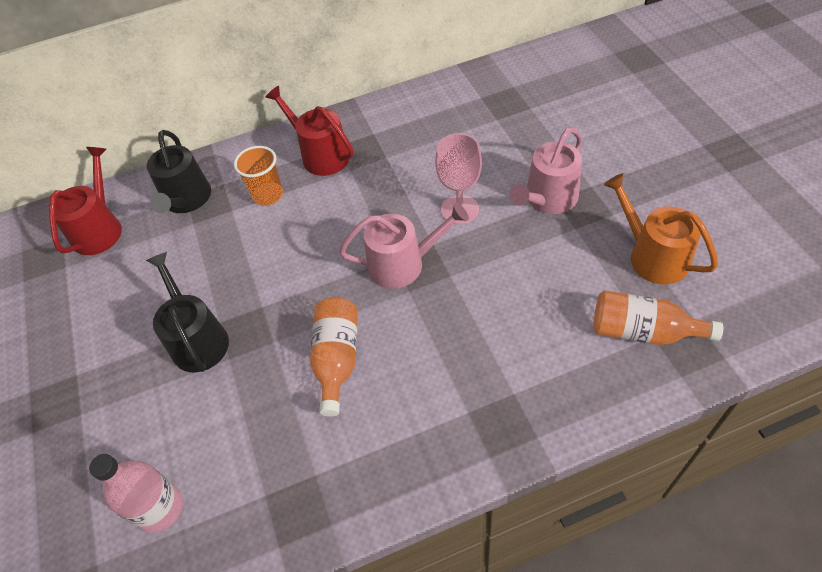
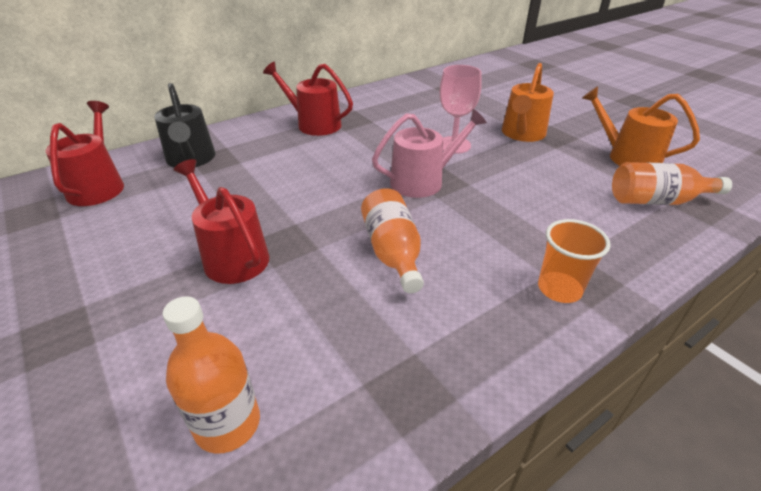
camera: 20 degrees left, 15 degrees down
(160, 508) = (227, 424): pink bottle -> orange bottle
(197, 339) = (232, 256): black watering can -> red watering can
(268, 195) = (273, 150): orange cup -> orange cup (559, 289)
(548, 199) = (522, 134): pink watering can -> orange watering can

